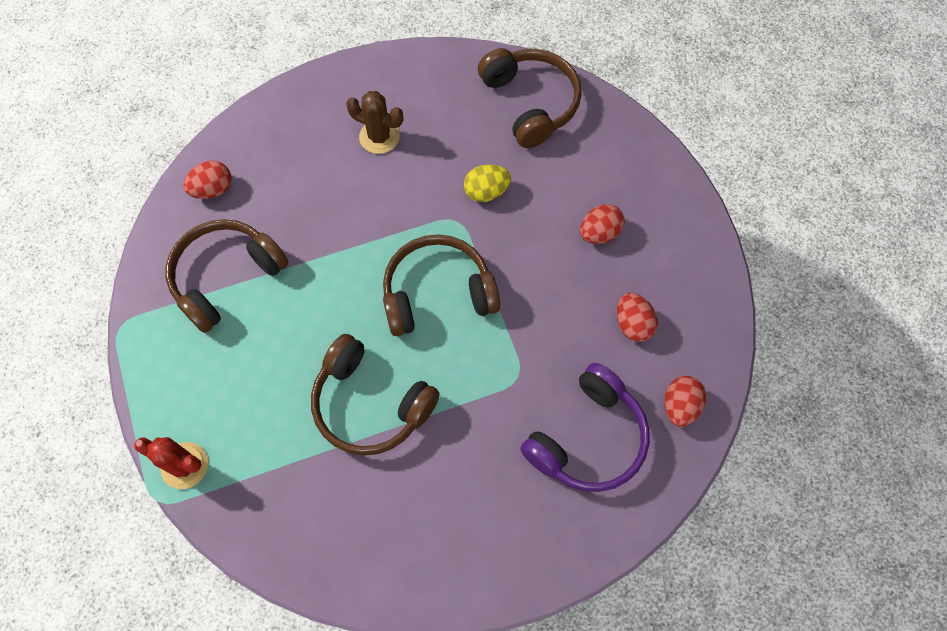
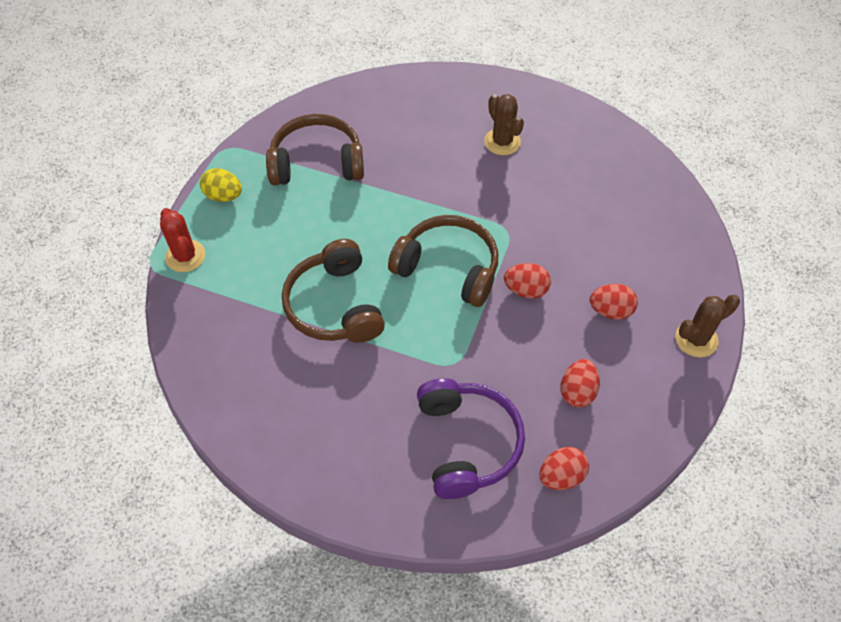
camera: 40 degrees right, 10 degrees down
(213, 189) = (359, 105): red egg -> red egg (525, 290)
(486, 192) = (547, 226): yellow egg -> yellow egg (224, 196)
(530, 103) = (639, 188): brown headphones -> none
(587, 438) = (467, 443): purple headphones -> purple headphones turned 90 degrees counterclockwise
(681, 209) = (696, 339): none -> brown cactus

